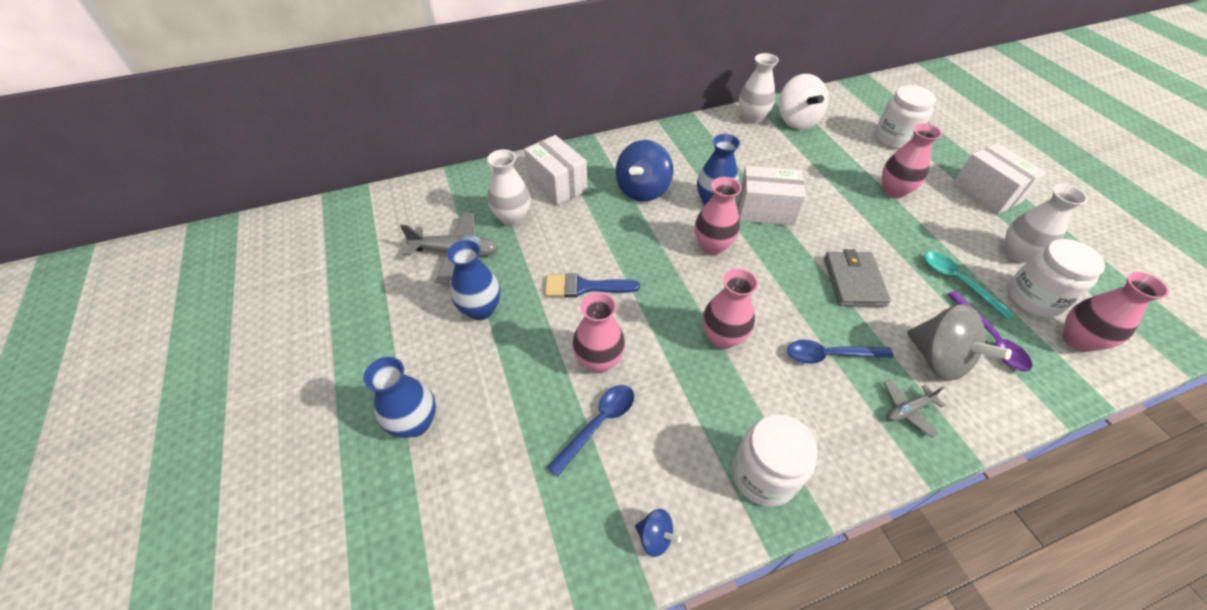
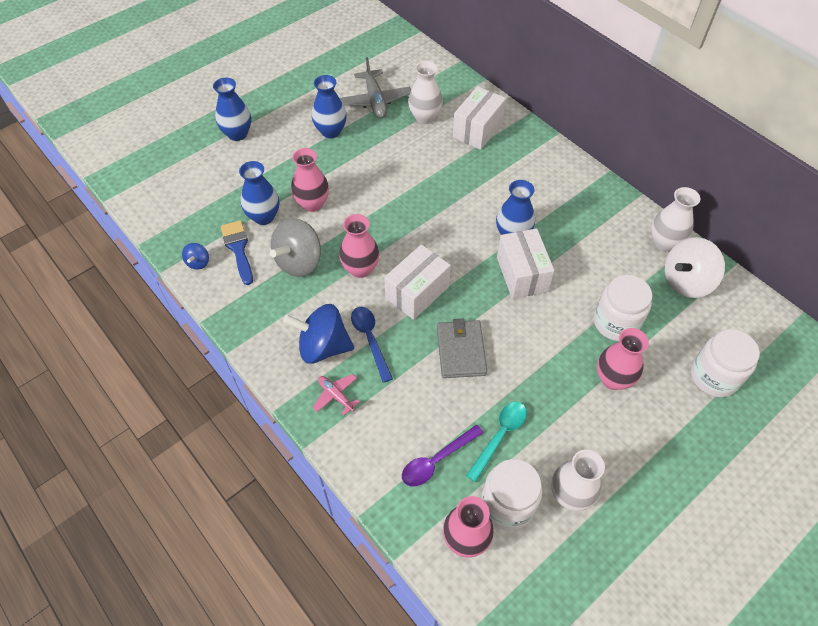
camera: 70 degrees right, 5 degrees up
(584, 287) = (374, 178): blue brush -> blue brush (238, 249)
(598, 424) = (264, 217): blue spoon -> blue vase
(642, 190) = (501, 184): blue spinning top -> blue spinning top (323, 347)
(712, 246) = (456, 245): pink vase -> none
(763, 474) = (254, 310): white jar -> white jar (616, 322)
(853, 281) = (460, 350): grey wallet -> grey wallet turned 75 degrees counterclockwise
(908, 410) = (336, 395): grey plane -> pink plane
(938, 359) = (396, 417): grey spinning top -> grey spinning top (299, 262)
(986, 193) = (663, 471): white box -> white box (417, 292)

